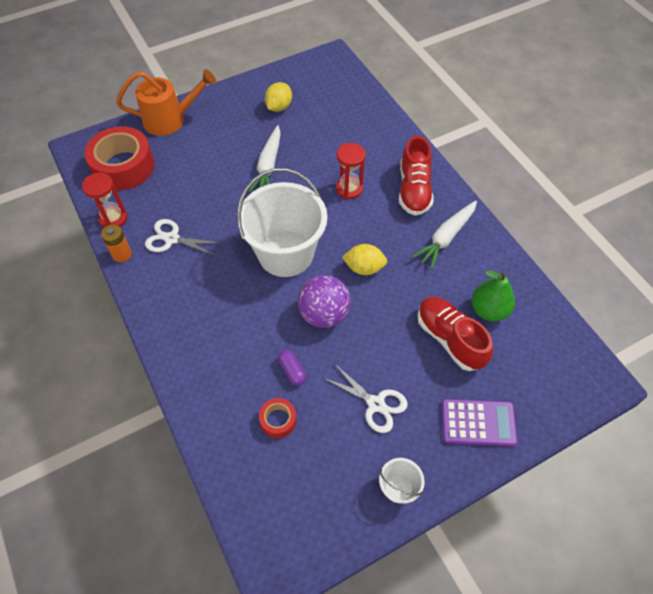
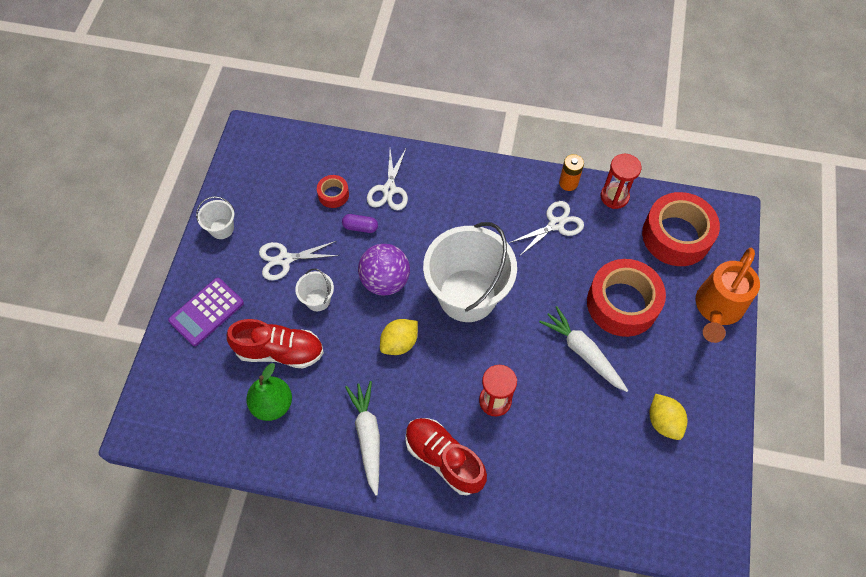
camera: 130 degrees right, 5 degrees up
(210, 166) = (622, 303): none -> red tape
(234, 378) = (389, 190): none -> white scissors
(385, 348) = (318, 300): none -> white bucket

